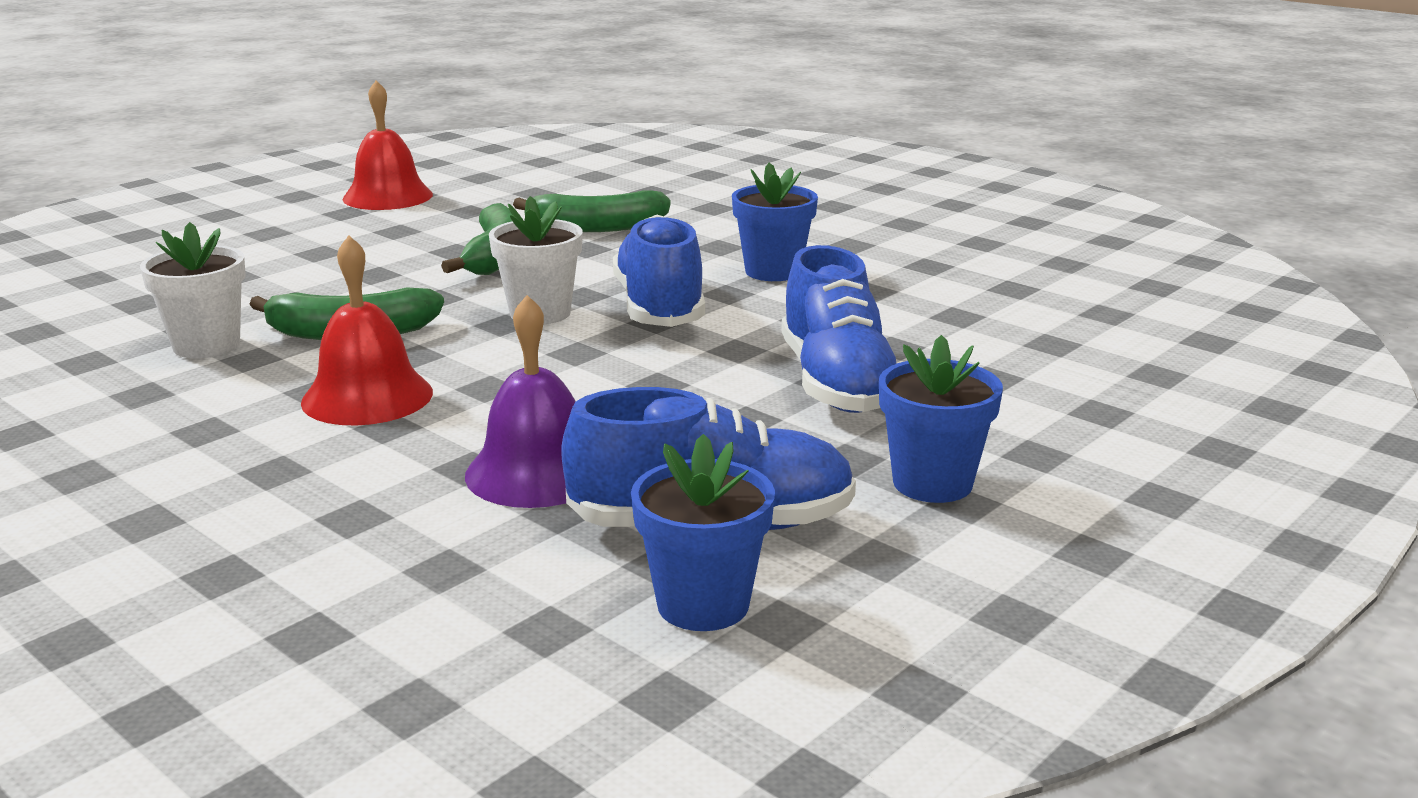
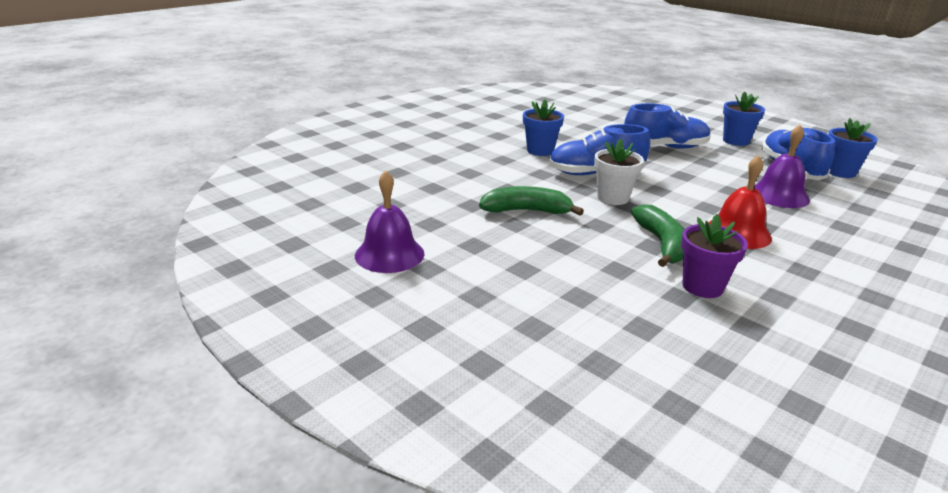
camera: 90 degrees left, 5 degrees up
(206, 345) = (702, 286): white flower pot -> purple flower pot
(388, 196) = (389, 254): red bell -> purple bell
(597, 227) = (470, 186): green banana -> none

